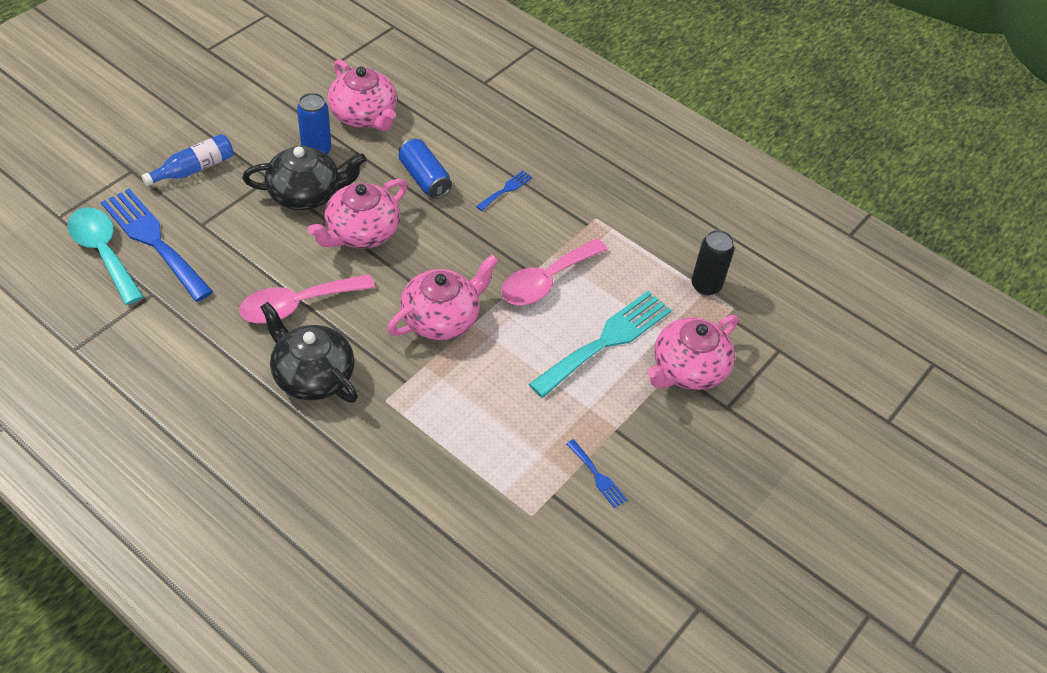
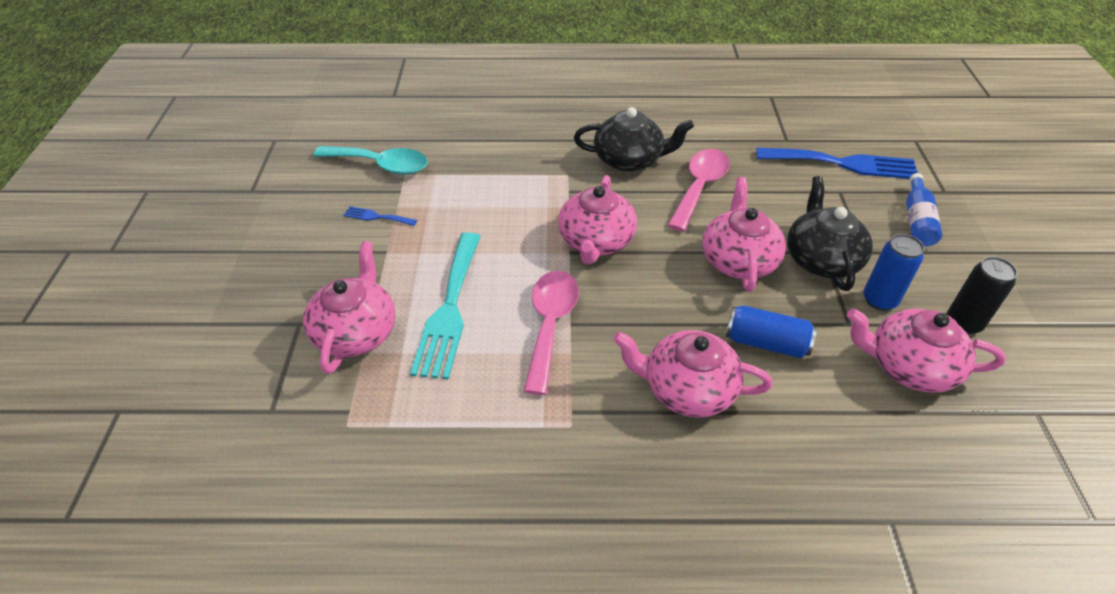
camera: 145 degrees right, 5 degrees down
(103, 252) = (853, 140): turquoise spoon -> turquoise spoon (381, 165)
(306, 194) = (821, 259): black teapot -> black teapot turned 135 degrees clockwise
(506, 189) = (687, 389): blue fork -> pink teapot
(706, 285) = (392, 430): black can -> black can (963, 323)

